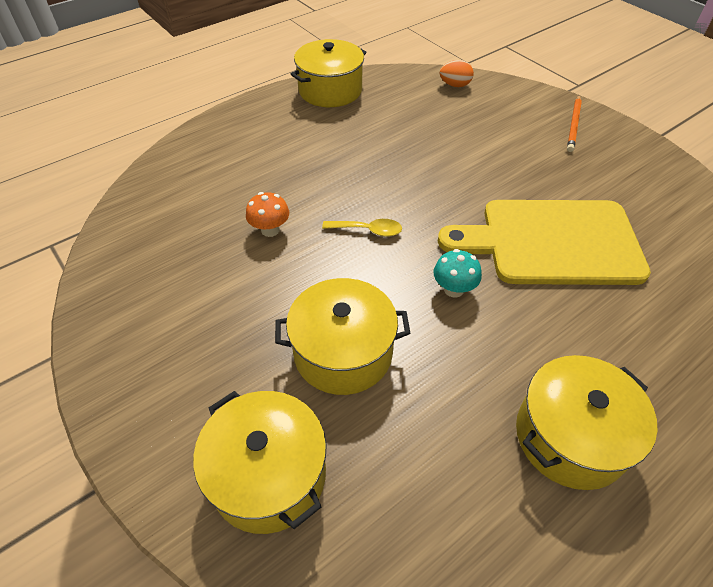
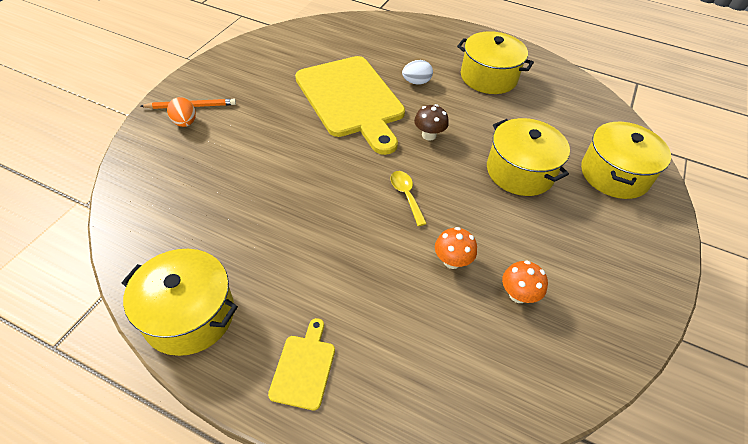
camera: 120 degrees left, 0 degrees up
(202, 258) = (518, 295): none -> orange mushroom
(251, 125) = (304, 367): none -> yellow cutting board
(453, 289) = (429, 135): turquoise mushroom -> brown mushroom
(455, 85) = (140, 198): orange egg -> orange egg (185, 123)
(577, 325) = (416, 82): none -> white egg

